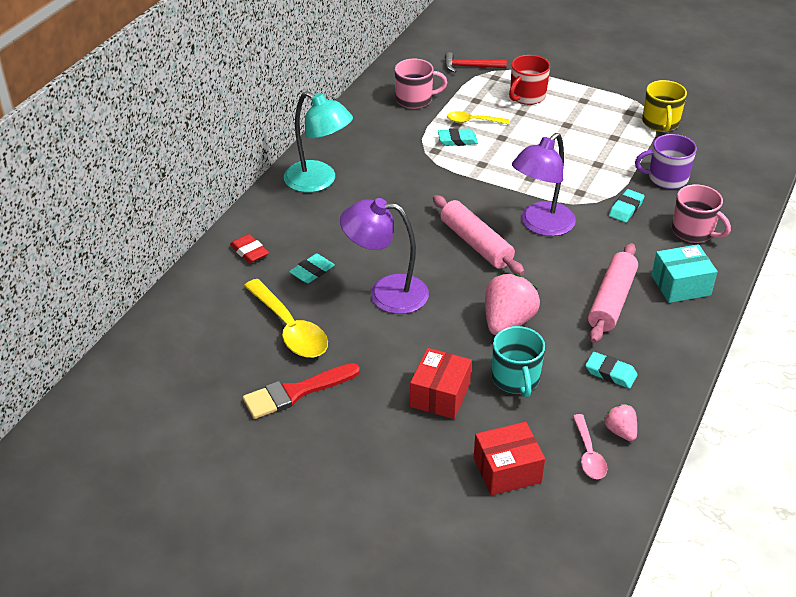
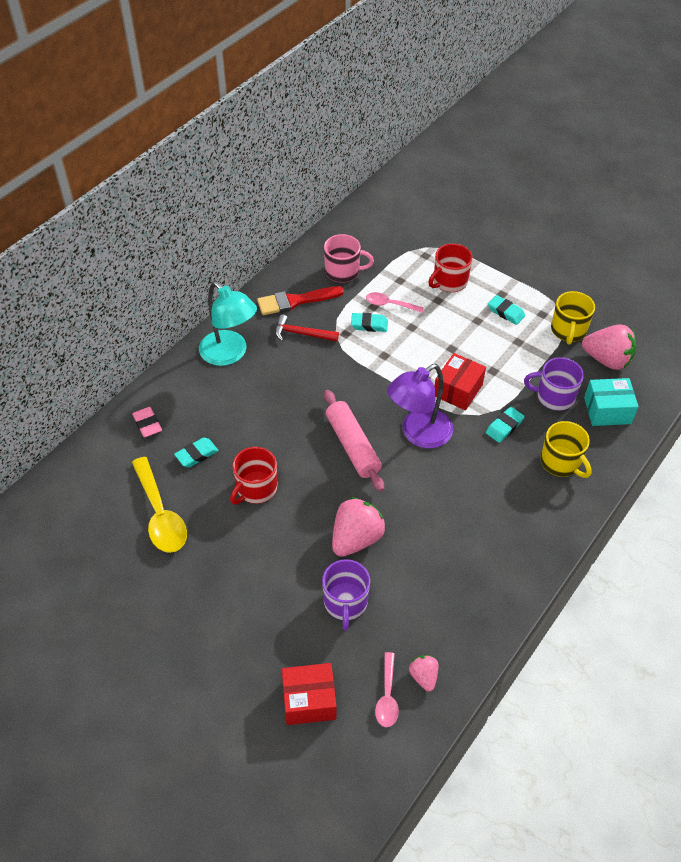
camera: 10 degrees right, 10 degrees up
(249, 252) = (147, 424): red eraser -> pink eraser
(296, 392) = (147, 584): red brush -> red brush (295, 301)
(386, 293) = (256, 489): purple lamp -> red mug
(440, 395) = (273, 609): red box -> red box (458, 390)
(470, 67) = (406, 240): red hammer -> red hammer (302, 334)
(473, 121) = (390, 304): yellow spoon -> pink spoon
(516, 379) = (345, 603): turquoise mug -> purple mug
(610, 373) = (434, 611): turquoise eraser -> turquoise eraser (506, 312)
(611, 301) = (459, 530): pink rolling pin -> none
(681, 285) = (529, 523): turquoise box -> turquoise box (607, 410)
(694, 231) = (561, 462): pink mug -> yellow mug
(707, 142) = (607, 360): none -> pink strawberry

